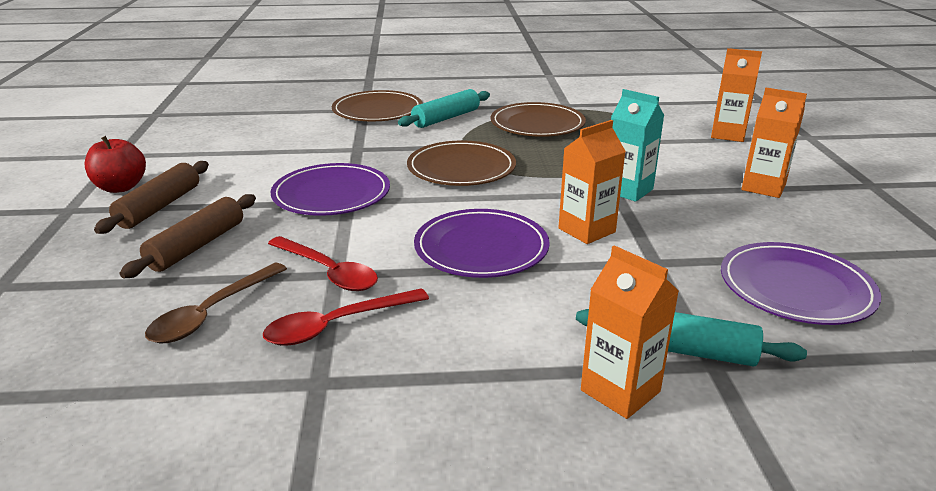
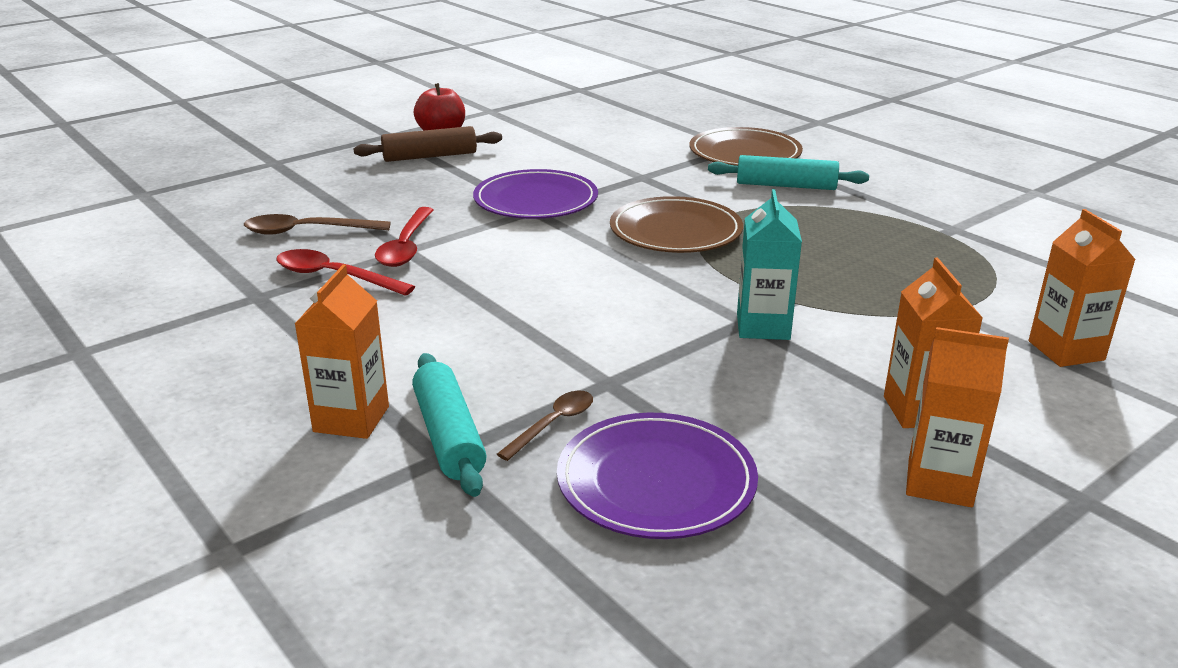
camera: 55 degrees right, 0 degrees up
(197, 246) = (389, 190): brown rolling pin -> none
(481, 248) = (523, 290): purple plate -> none
(537, 124) = (859, 231): brown plate -> none
(586, 230) = (629, 329): orange carton -> orange carton (939, 482)
(697, 301) = (553, 424): none -> brown spoon

